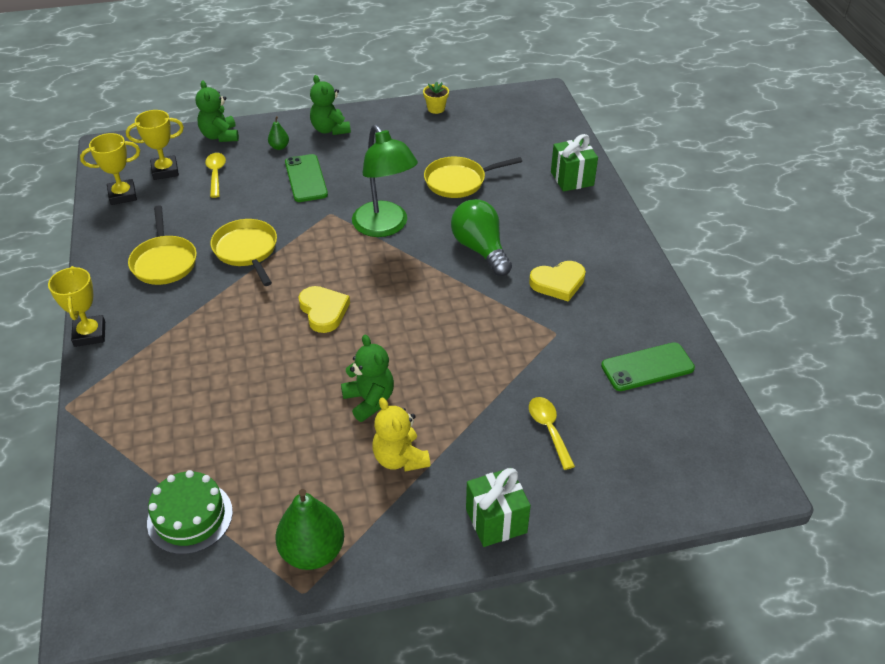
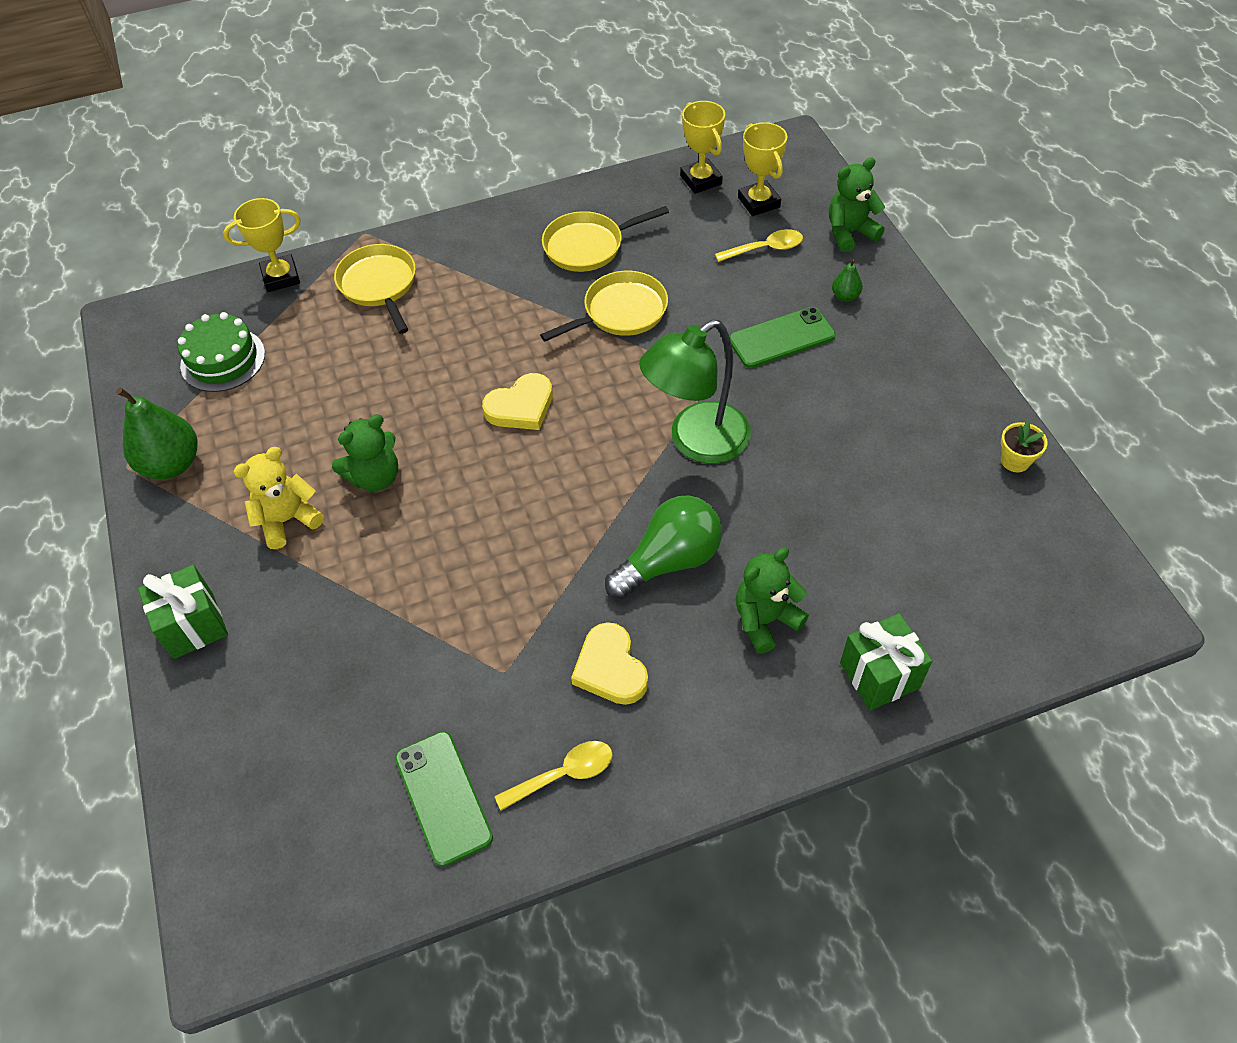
camera: 85 degrees right, 10 degrees up
(90, 334) = (465, 221): yellow trophy -> yellow trophy (281, 277)
(330, 129) = (907, 341): green teddy bear -> green teddy bear (765, 620)
(458, 181) = (826, 515): yellow pan -> yellow pan (379, 285)
(549, 429) = (328, 673): yellow spoon -> yellow spoon (564, 774)

